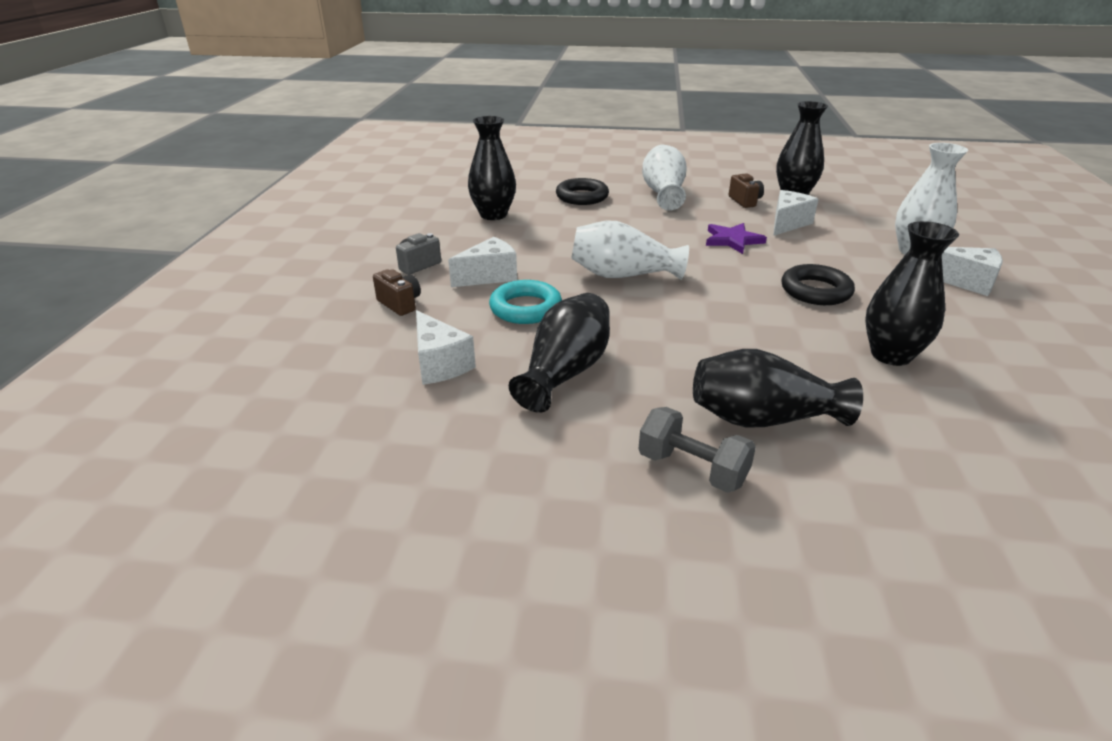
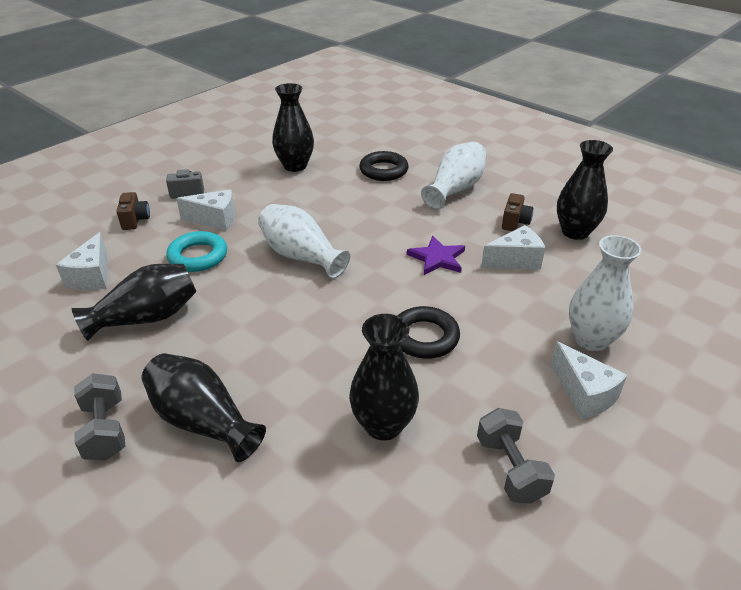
camera: 35 degrees right, 5 degrees up
(1004, 341) = (510, 468): none -> grey dumbbell

